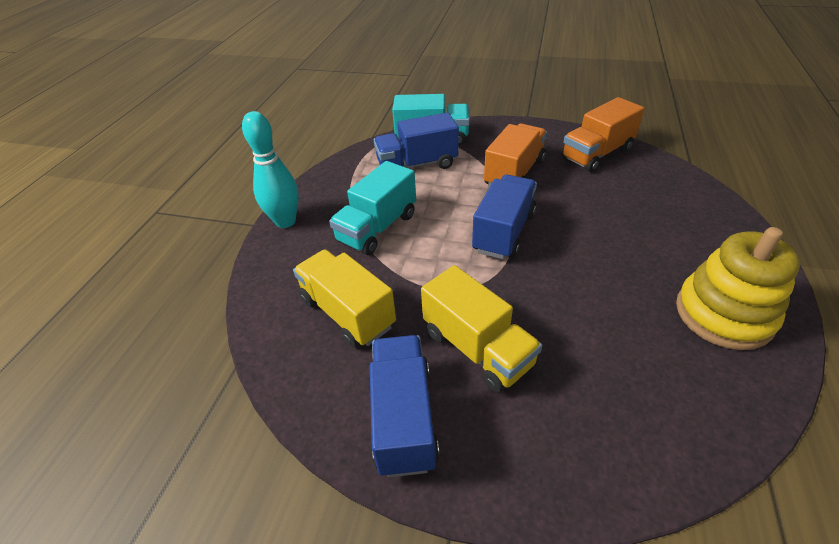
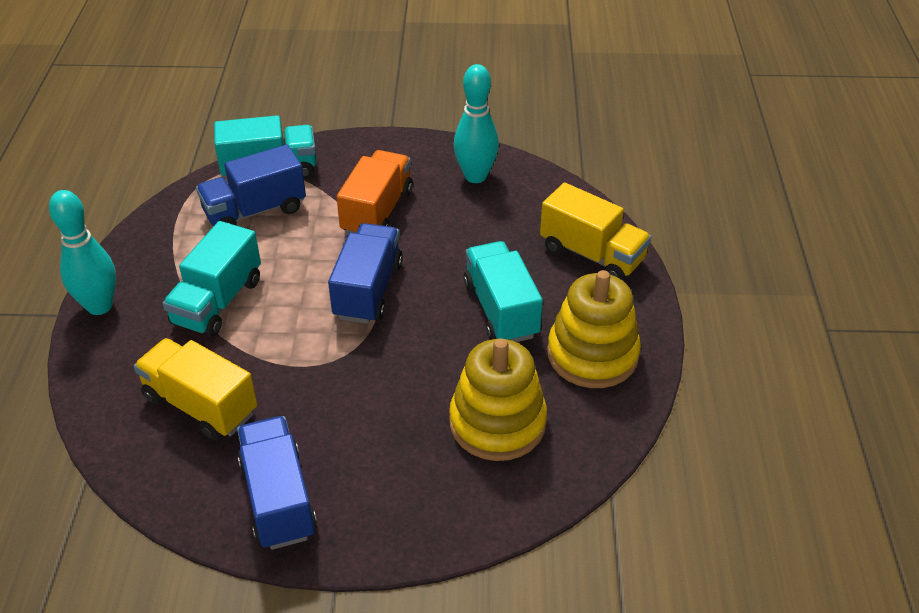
camera: 15 degrees left, 0 degrees up
(477, 348) = (347, 422): yellow truck -> yellow truck (592, 255)
(596, 154) = (475, 176): orange truck -> turquoise bowling pin
(625, 261) = (501, 310): none -> turquoise truck
(629, 371) = (497, 423): none -> yellow stacking toy

